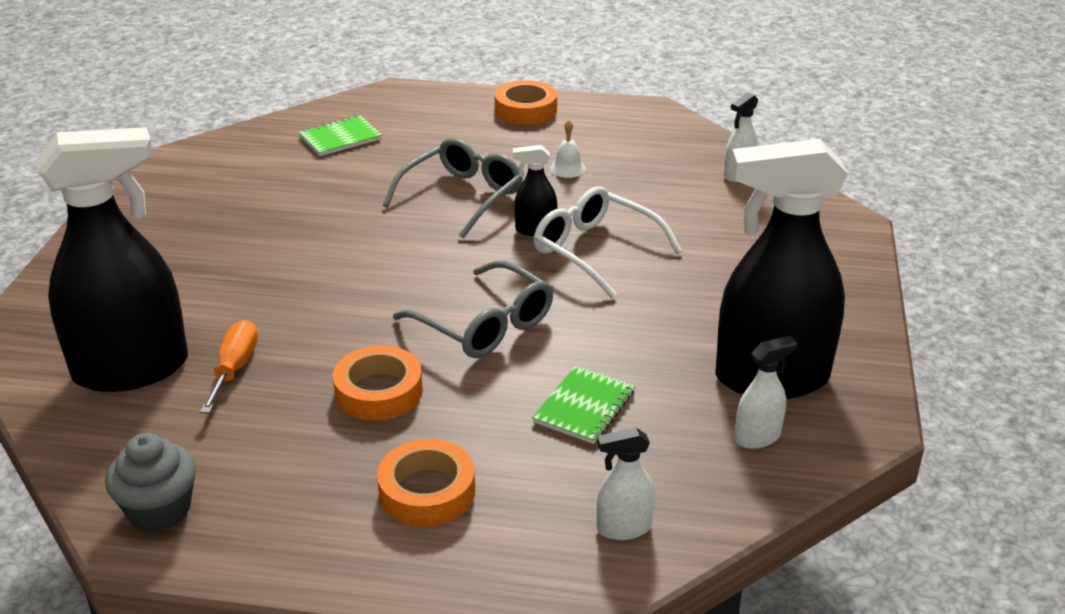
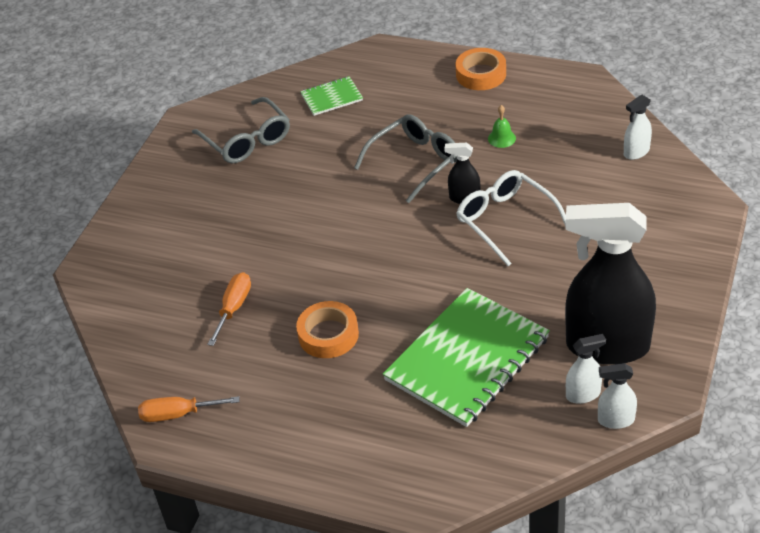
camera: 15 degrees right, 10 degrees up
(132, 369) = (166, 303): black spray bottle -> none
(159, 510) = (178, 414): grey cupcake -> orange screwdriver
(427, 491) = (349, 416): orange tape -> none
(485, 325) = (411, 283): grey glasses -> grey glasses (247, 140)
(567, 168) = (501, 138): white bell -> green bell
(584, 407) = (467, 359): green notebook -> green notebook, size x2.15
(623, 528) = (473, 456): white spray bottle -> white spray bottle (615, 420)

